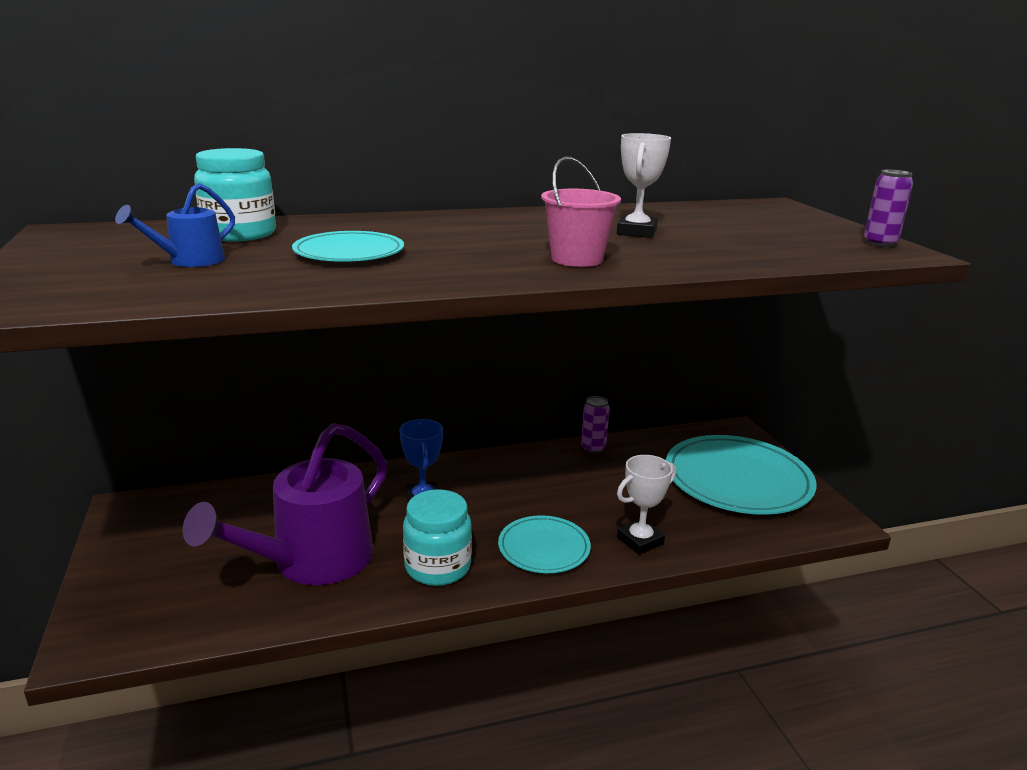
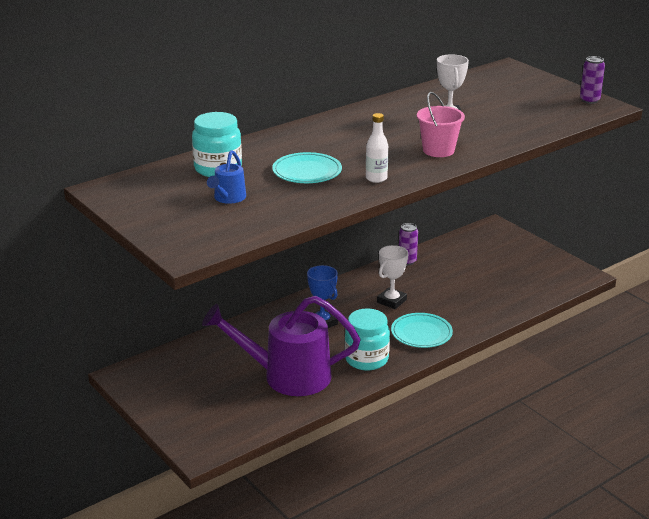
camera: 20 degrees left, 5 degrees up
(311, 562) = (286, 376): purple watering can -> purple watering can turned 75 degrees clockwise
(436, 273) = (376, 178): none -> white bottle
(640, 540) = (475, 315): white trophy -> white trophy (391, 301)
(737, 480) = (512, 262): turquoise plate -> none

